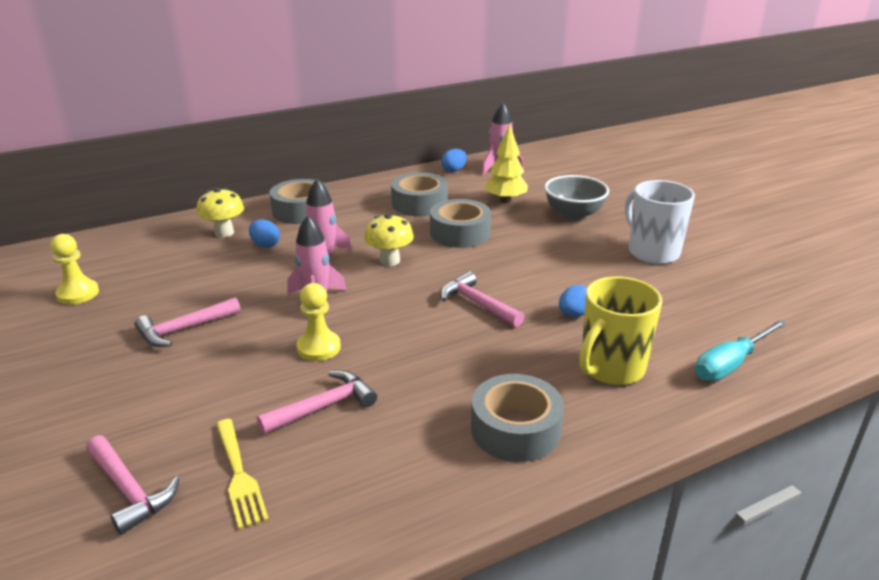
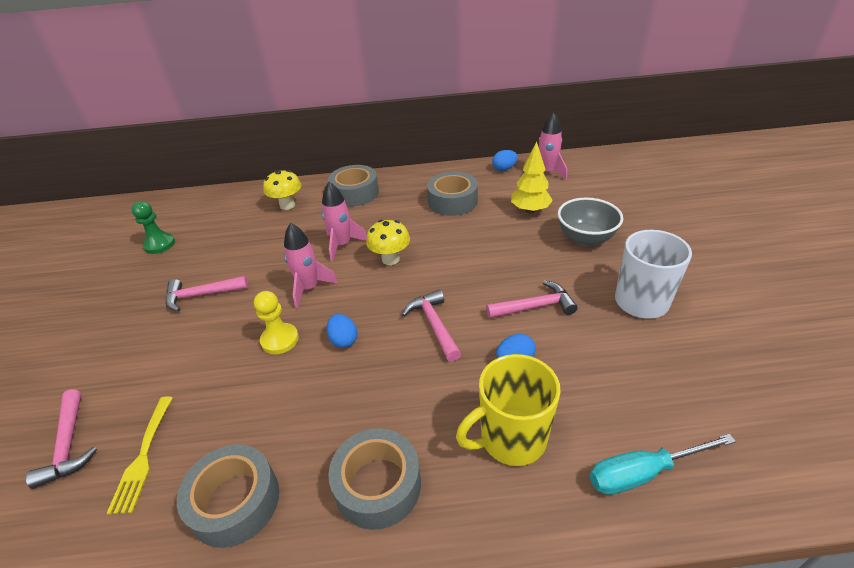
camera: 25 degrees right, 10 degrees up
(78, 293) = (159, 244): yellow pawn -> green pawn
(265, 245) = (308, 223): blue egg -> blue egg (343, 340)
(323, 406) = (244, 404): pink hammer -> pink hammer (535, 306)
(460, 233) = (467, 240): grey tape -> grey tape (235, 501)

